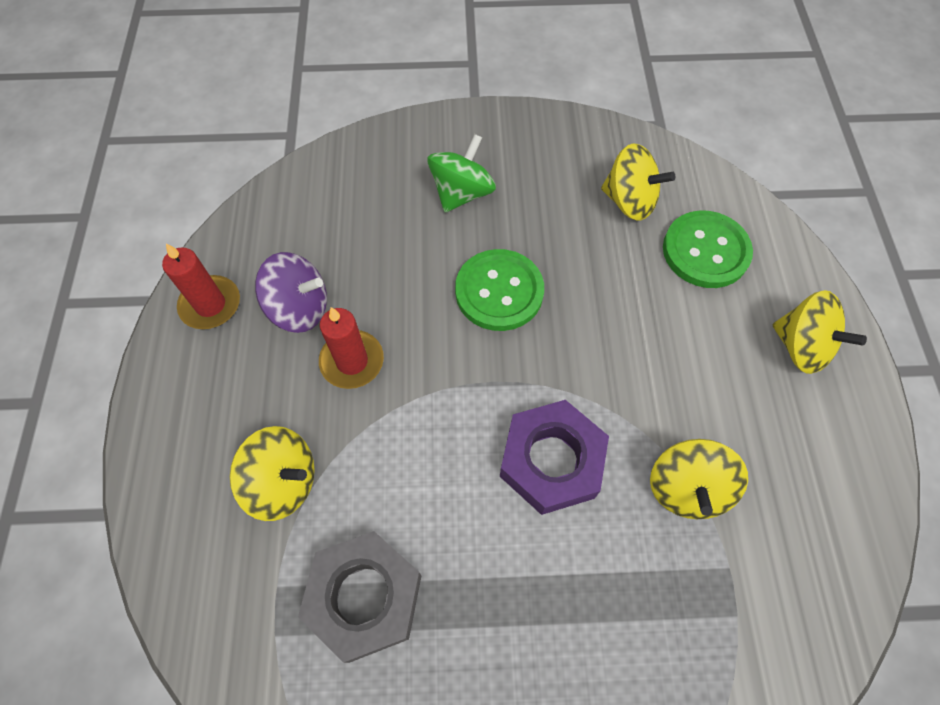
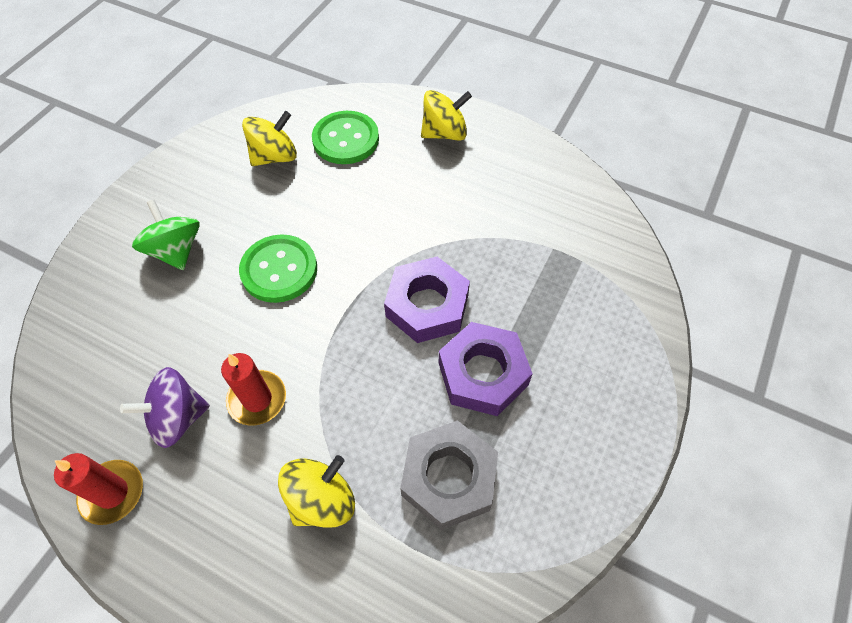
camera: 60 degrees left, 5 degrees down
(299, 308) = (178, 418): purple spinning top -> purple spinning top turned 150 degrees counterclockwise
(504, 570) = (483, 373): none -> purple nut
(687, 488) = (493, 241): yellow spinning top -> none

